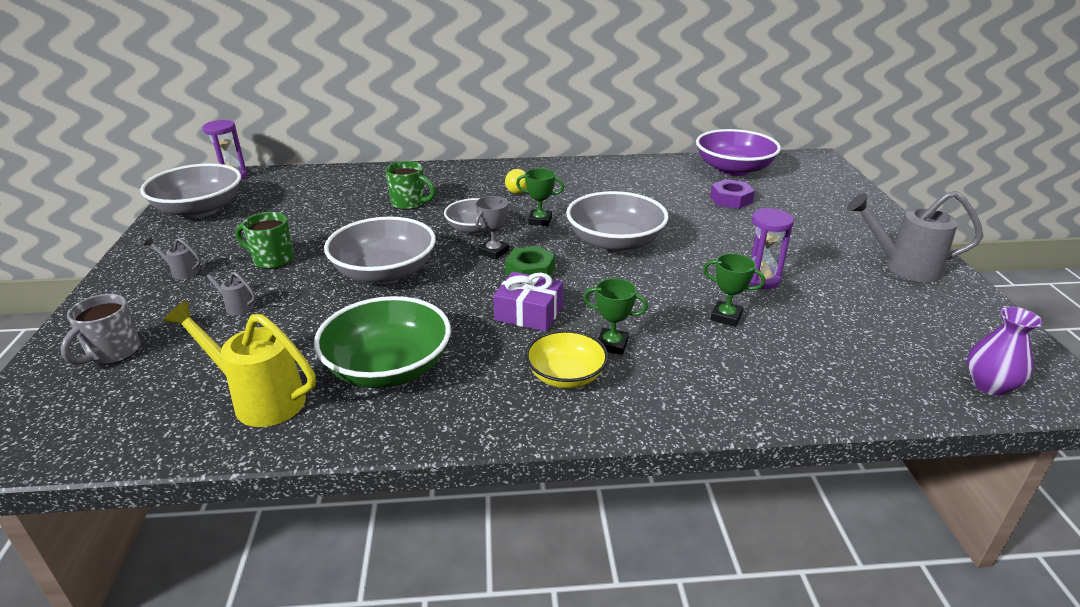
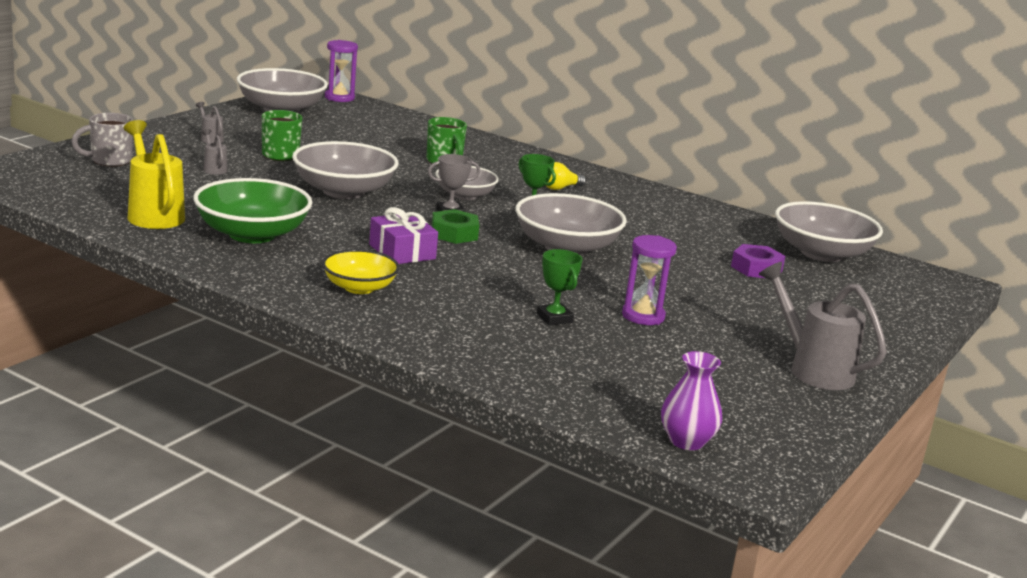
camera: 35 degrees right, 10 degrees down
(612, 345) = (426, 290): green trophy -> none
(733, 169) = (821, 253): purple bowl -> grey bowl

